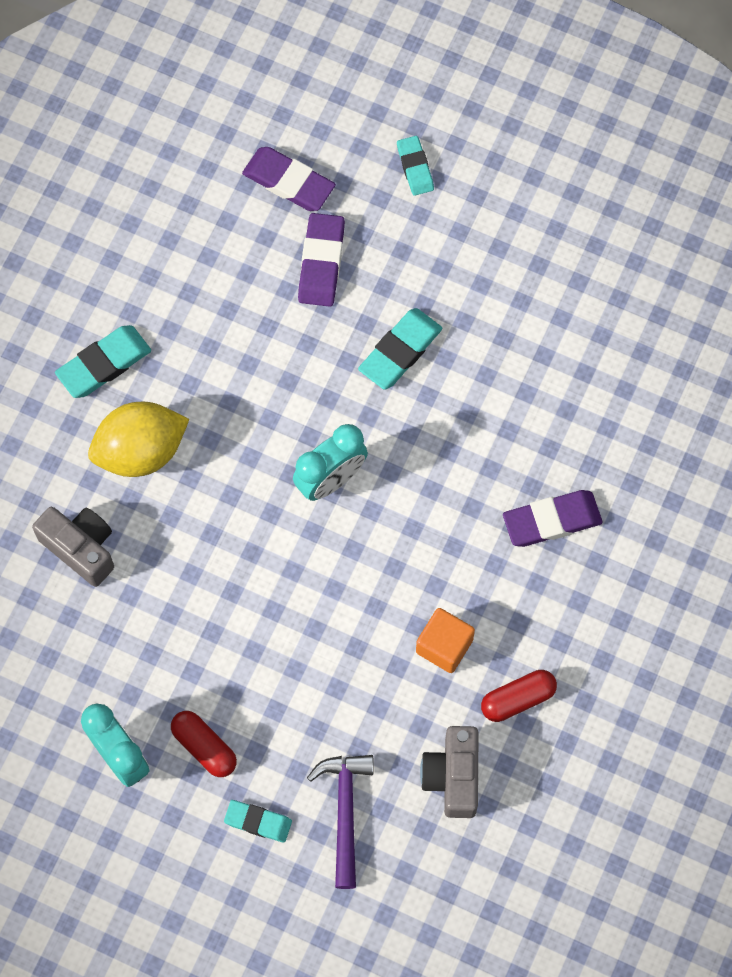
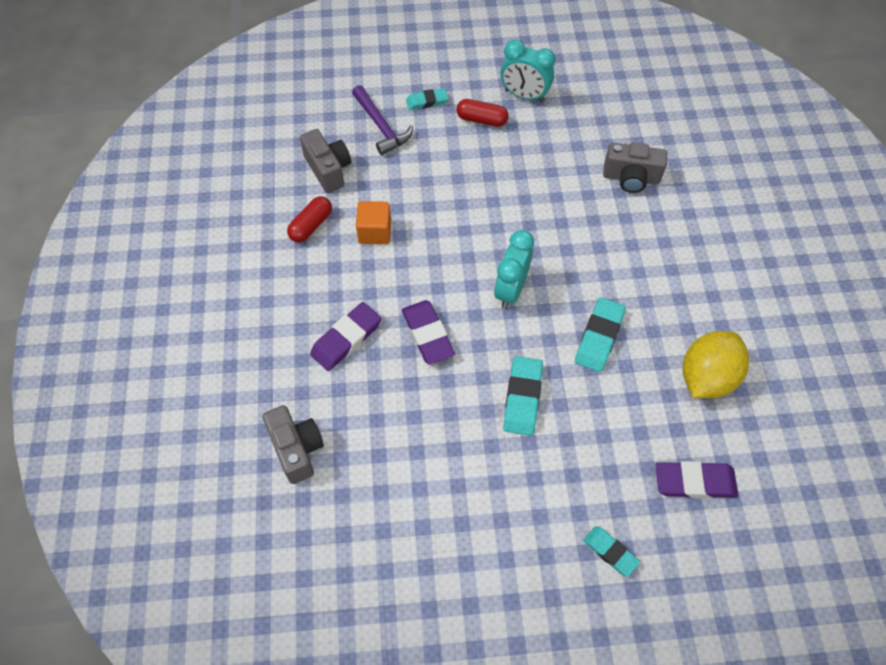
camera: 150 degrees right, 10 degrees down
(104, 364) = (709, 284): turquoise eraser -> turquoise eraser (599, 337)
(141, 451) = (642, 246): yellow lemon -> yellow lemon (706, 377)
(321, 262) = (623, 432): purple eraser -> purple eraser (427, 334)
(666, 423) = (297, 449): none -> grey camera

